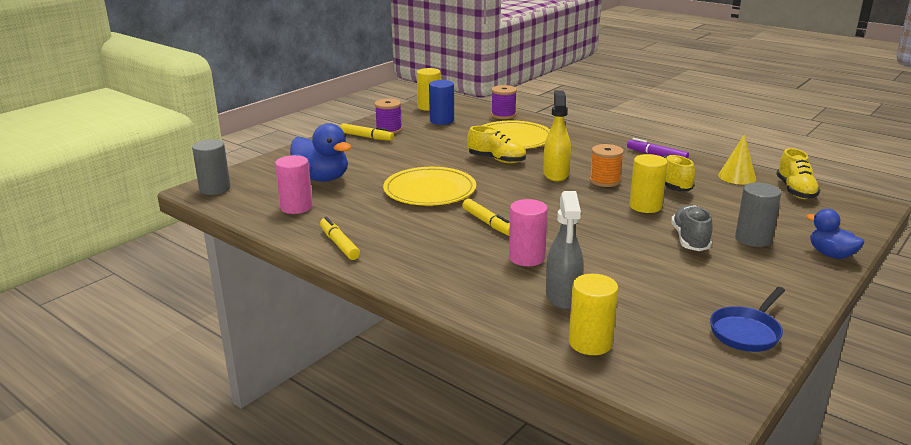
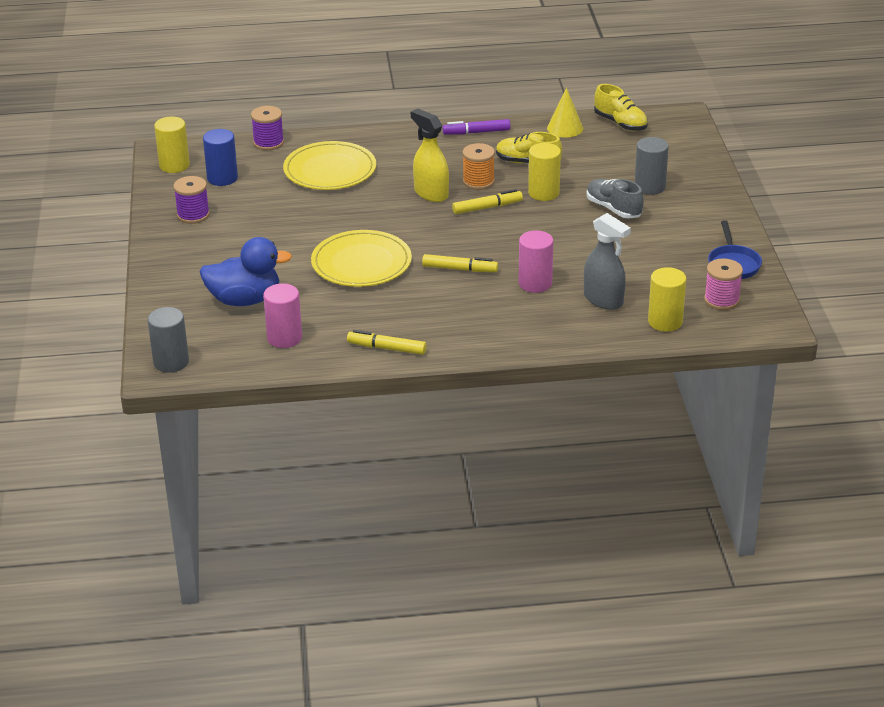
camera: 45 degrees left, 10 degrees up
(366, 137) = (189, 234): yellow marker -> yellow marker (487, 207)
(496, 160) = (357, 202): yellow shoe -> none
(682, 356) = (721, 300): none -> pink spool
(831, 254) = (708, 176): blue duck -> none

